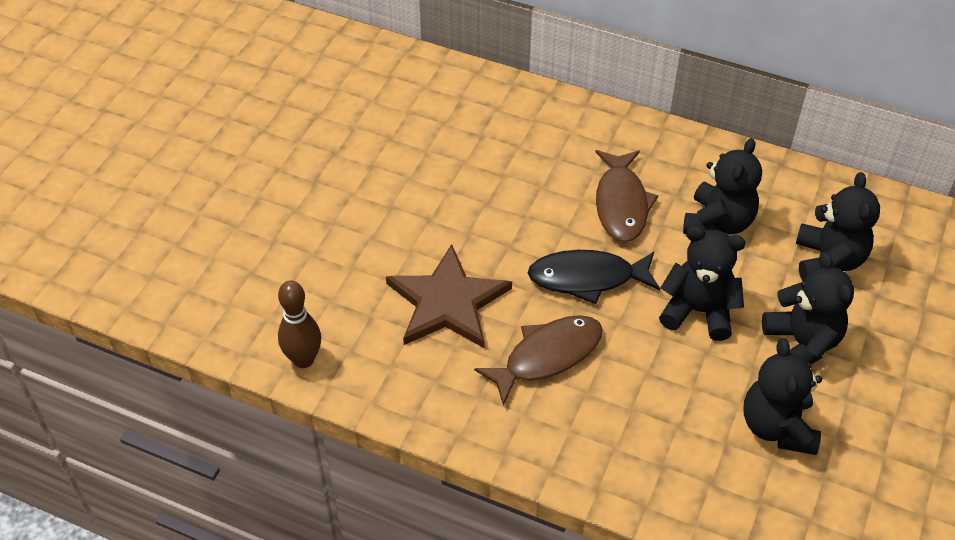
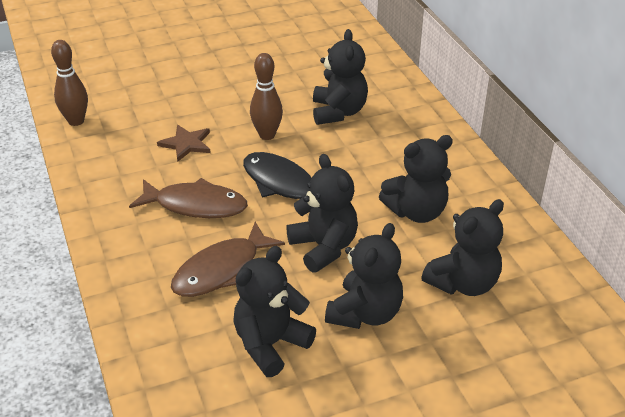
camera: 45 degrees right, 10 degrees down
(447, 302) = (186, 144): brown star -> brown star, size x0.54
(503, 238) = (267, 135): none -> brown bowling pin
(529, 169) = (338, 112): none -> black teddy bear
(621, 204) = (367, 162): brown fish -> brown fish (221, 270)

